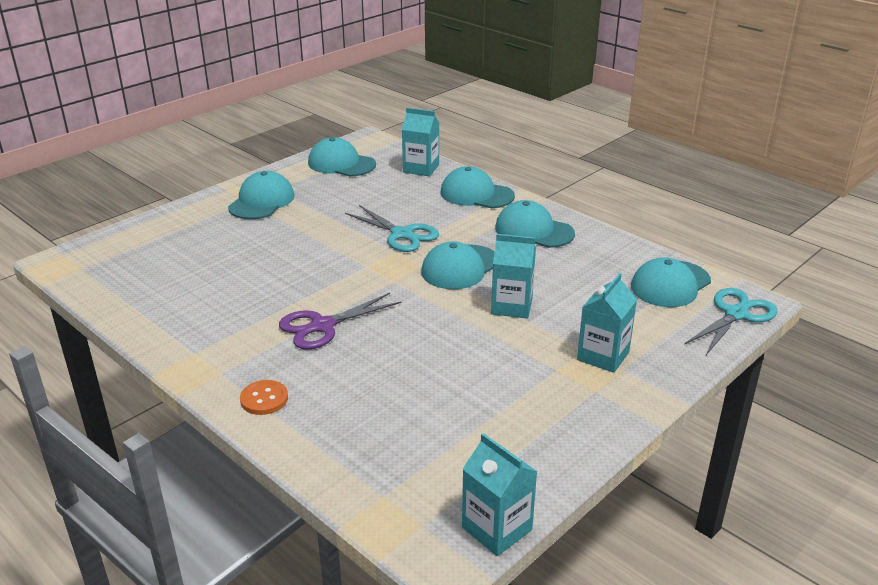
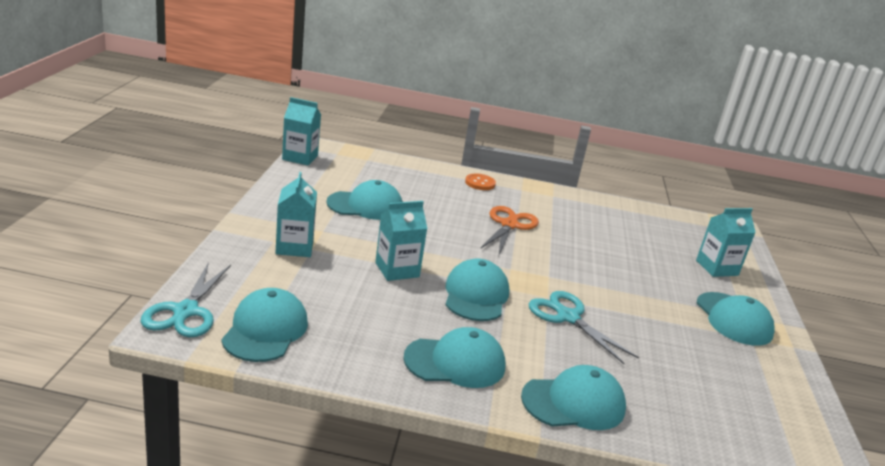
camera: 140 degrees right, 5 degrees down
(323, 326) = (509, 225): purple scissors -> orange scissors
(341, 164) = (773, 404): turquoise cap -> turquoise cap (365, 205)
(402, 234) = (568, 317): turquoise scissors -> turquoise scissors turned 45 degrees clockwise
(421, 168) = (690, 430): turquoise carton -> turquoise carton (717, 268)

